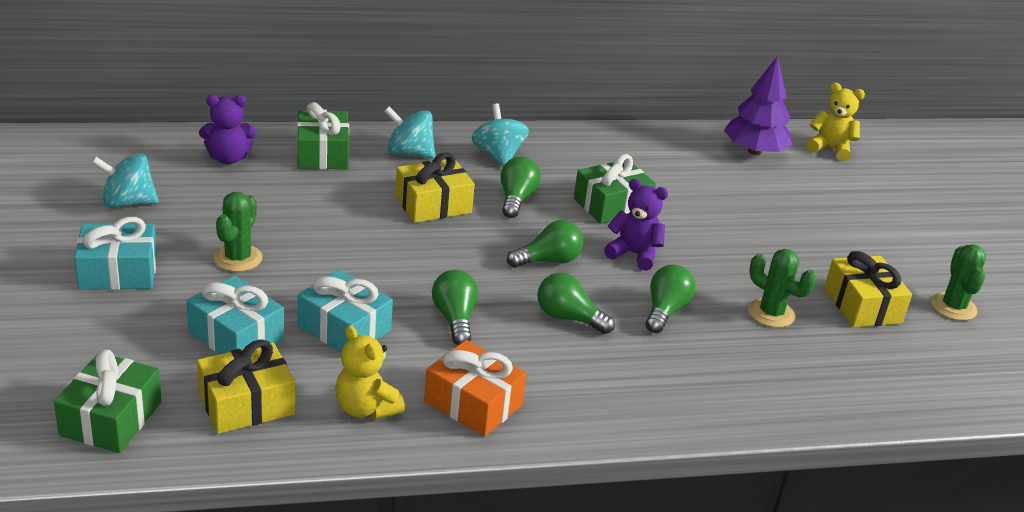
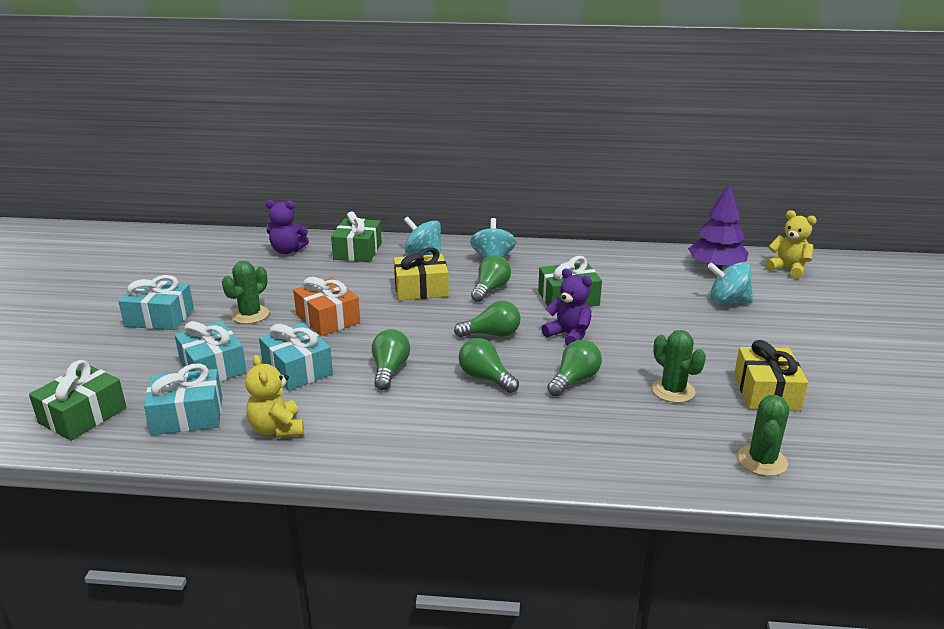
camera: 20 degrees right, 5 degrees down
(128, 202) = (198, 274): turquoise spinning top -> turquoise spinning top (727, 301)
(246, 403) = (187, 415): yellow gift -> turquoise gift
(473, 403) = (366, 435): orange gift -> orange gift (328, 319)
(953, 307) = (861, 401): green cactus -> green cactus (762, 461)

